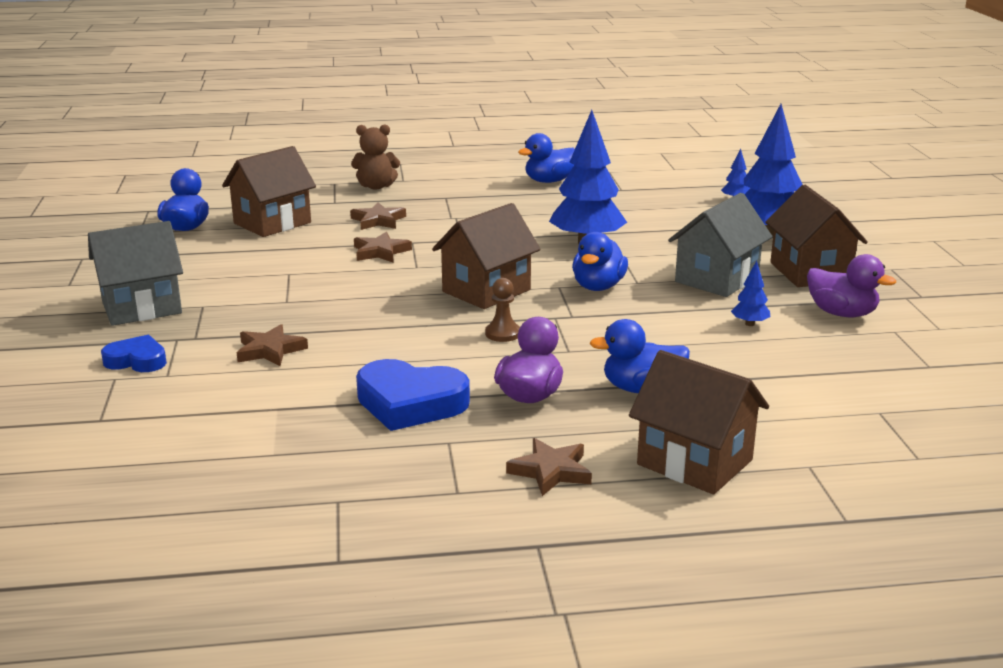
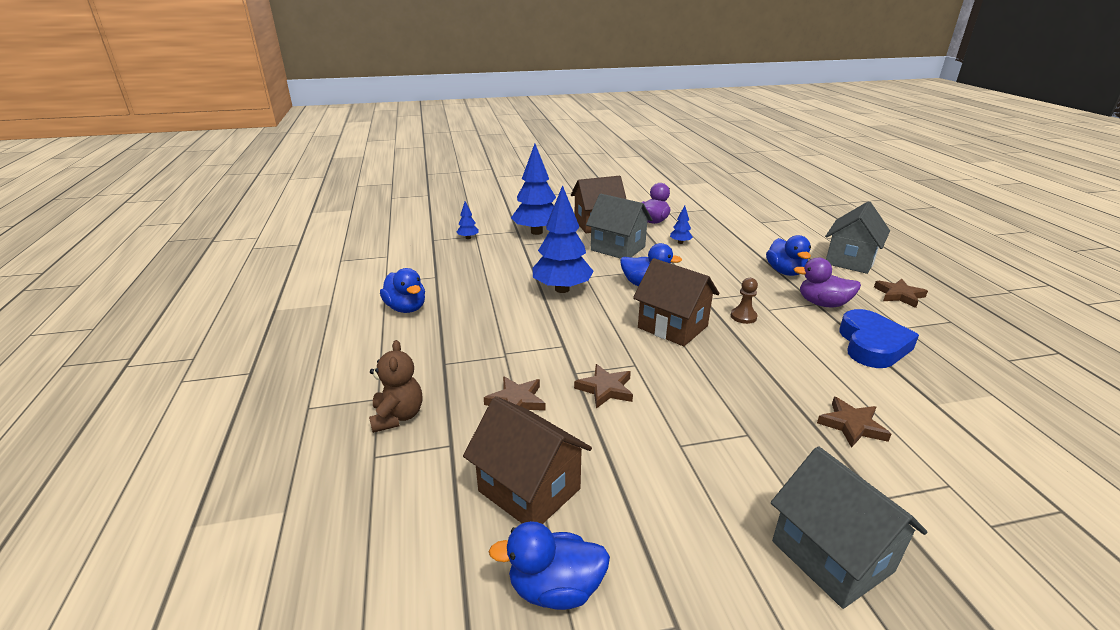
camera: 95 degrees left, 5 degrees up
(137, 360) = (946, 518): blue heart -> none
(694, 462) = (850, 260): brown house -> grey house

